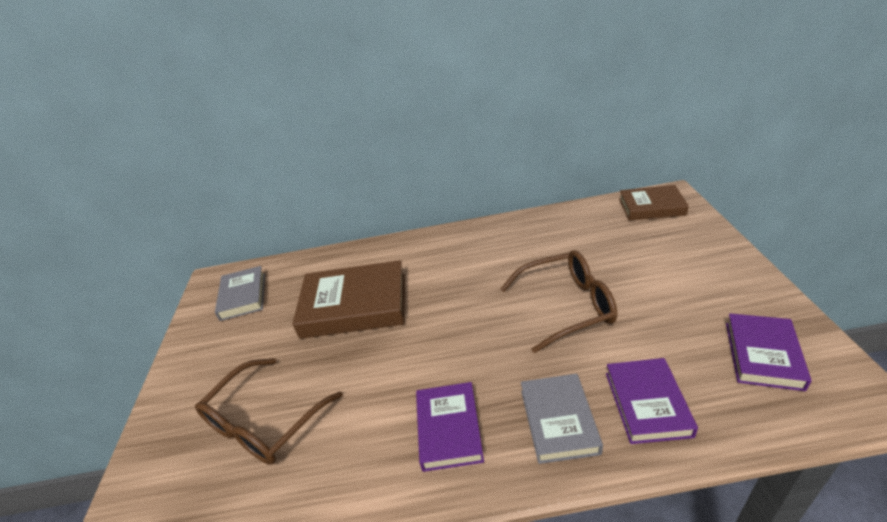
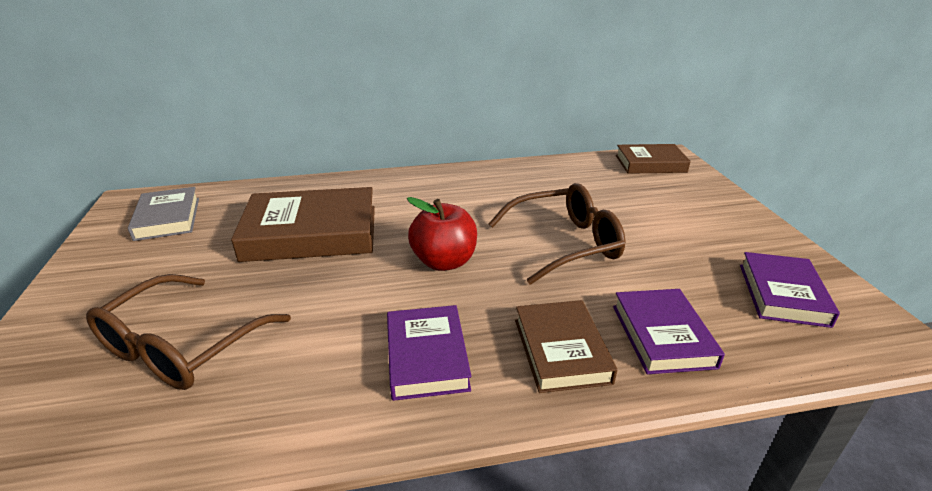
camera: 10 degrees left, 5 degrees down
(463, 331) = (444, 261): none -> red apple
(559, 421) = (561, 350): grey book -> brown book

